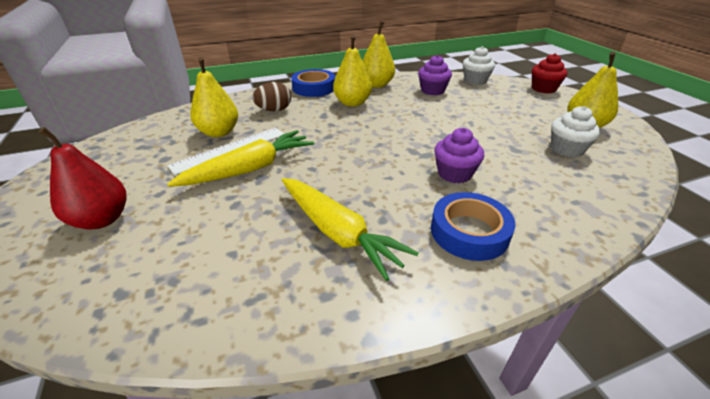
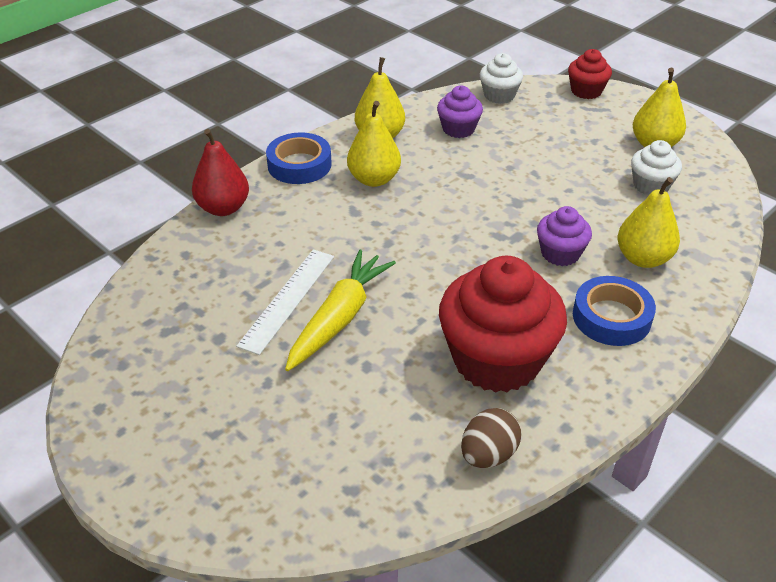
camera: 25 degrees left, 5 degrees up
(102, 219) = (240, 433): red pear -> red pear (223, 208)
(219, 132) = (246, 278): yellow pear -> yellow pear (643, 258)
(274, 110) = (282, 221): brown egg -> brown egg (488, 454)
(338, 232) = (496, 360): yellow carrot -> red cupcake

